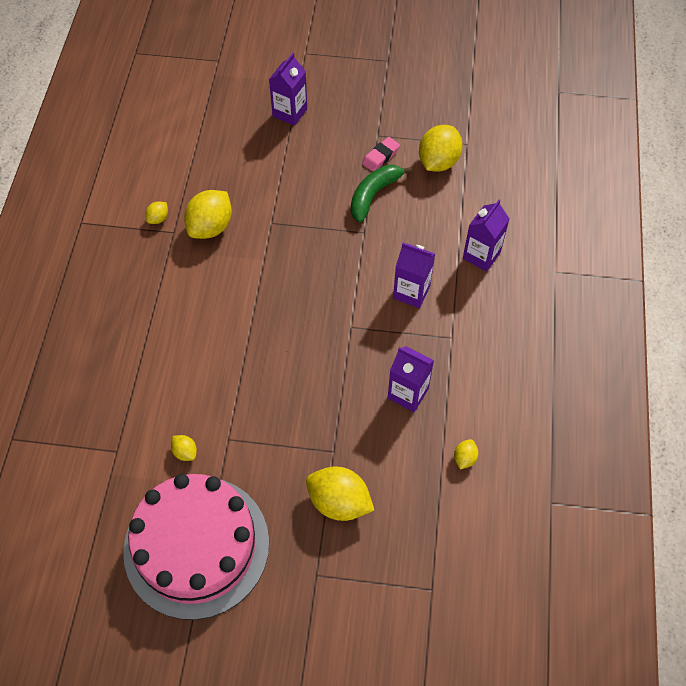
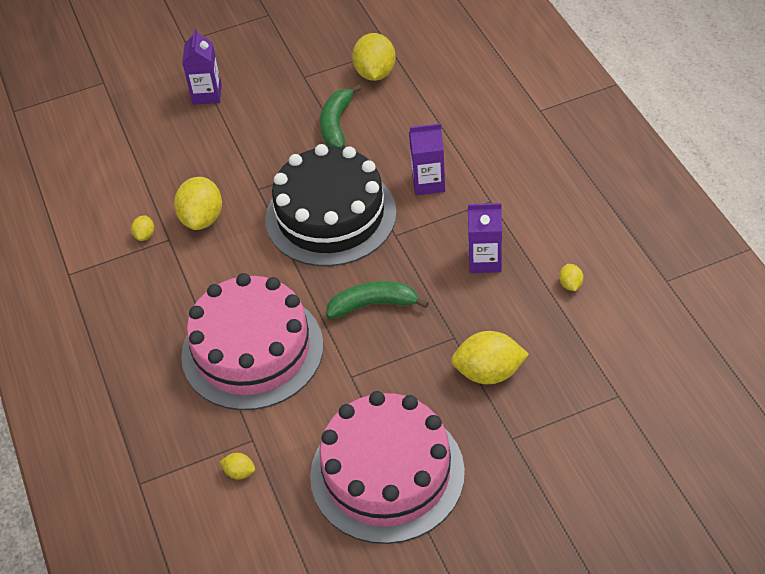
camera: 25 degrees left, 10 degrees down
(169, 370) = (252, 350): none -> pink cake
(185, 452) = (318, 407): yellow lemon -> yellow lemon (239, 472)
(290, 383) = (373, 305): none -> green banana
(311, 280) = (330, 216): none -> black cake
(381, 156) = (320, 92): pink eraser -> none
(481, 255) = (468, 127): purple carton -> none

